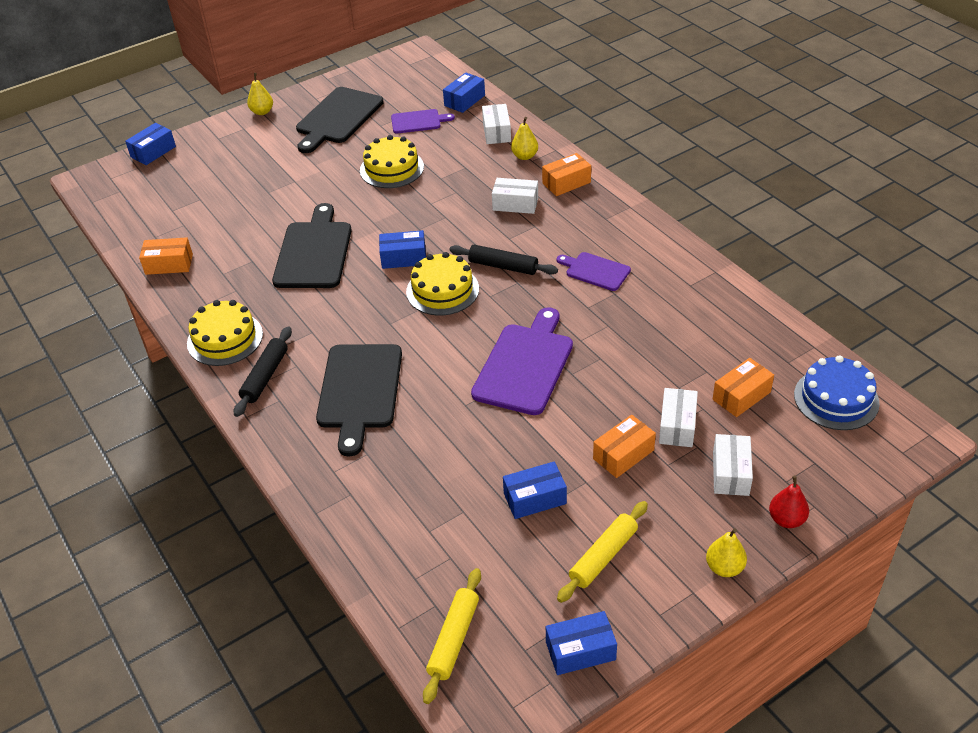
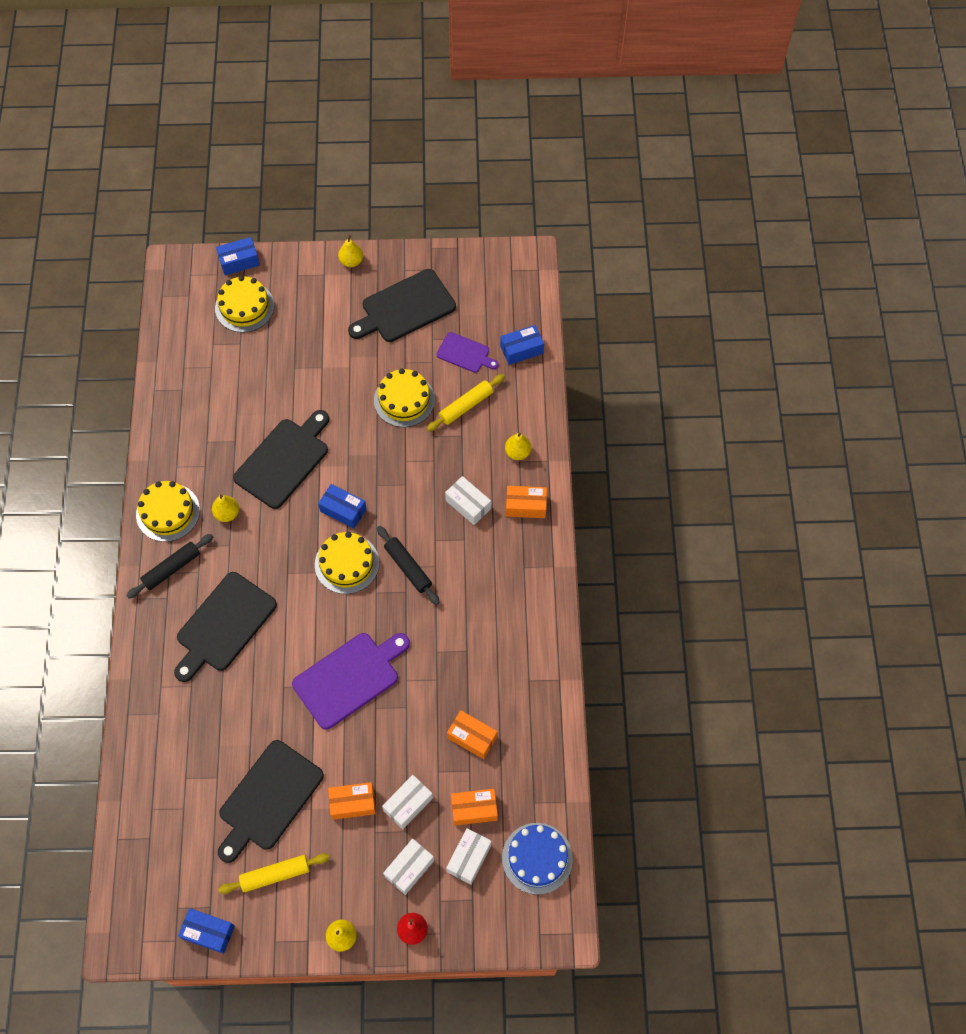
camera: 30 degrees right, 20 degrees up
(169, 264) = (176, 406): orange box -> orange box (472, 737)
(183, 176) = (244, 307): none -> yellow cake
(289, 311) = (227, 513): none -> yellow pear
(454, 639) = (143, 870): yellow rolling pin -> yellow rolling pin (466, 406)
(497, 132) = (518, 408): white box -> white box (469, 858)
(535, 498) = (268, 799): blue box -> black cutting board
(595, 271) = (471, 618): purple cutting board -> none

